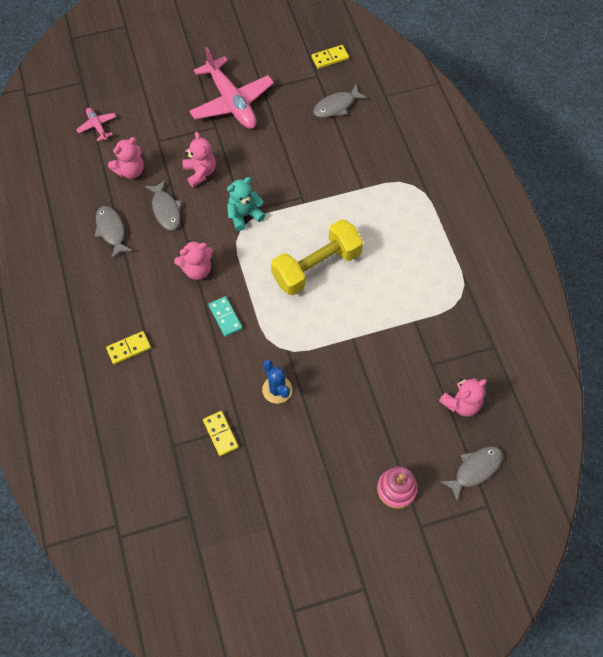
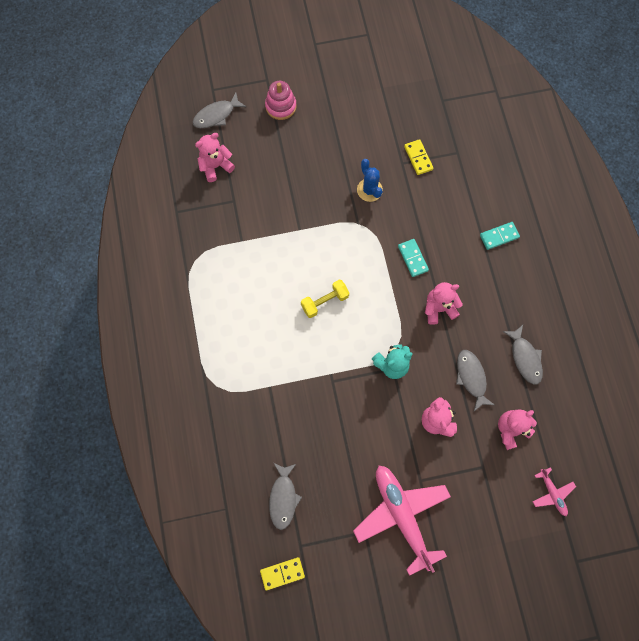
camera: 175 degrees left, 10 degrees up
(129, 348) = (499, 236): yellow domino -> turquoise domino
(316, 267) = (324, 301): yellow dumbbell -> yellow dumbbell, size x0.55
(336, 106) = (283, 498): grey fish -> grey fish turned 120 degrees clockwise

